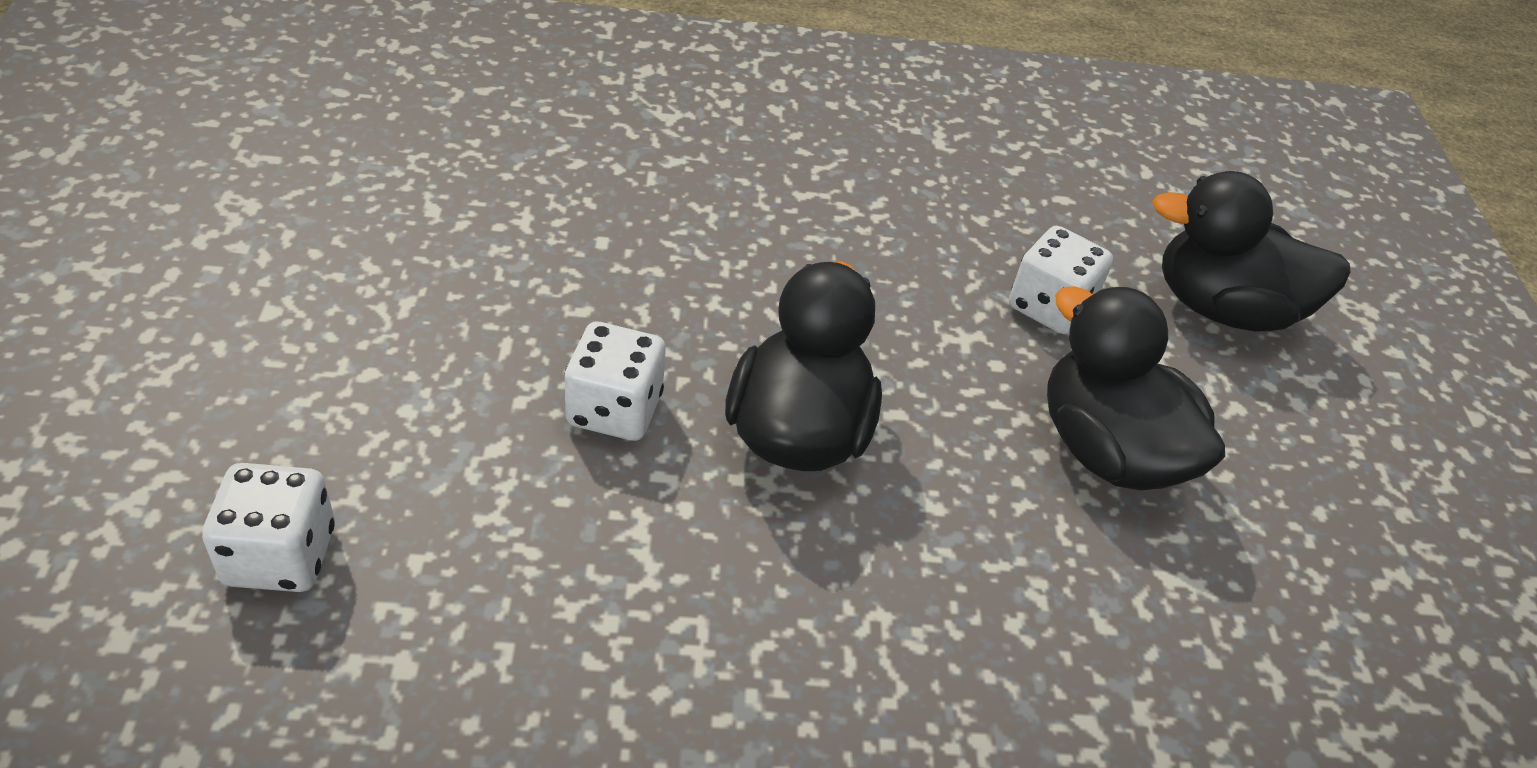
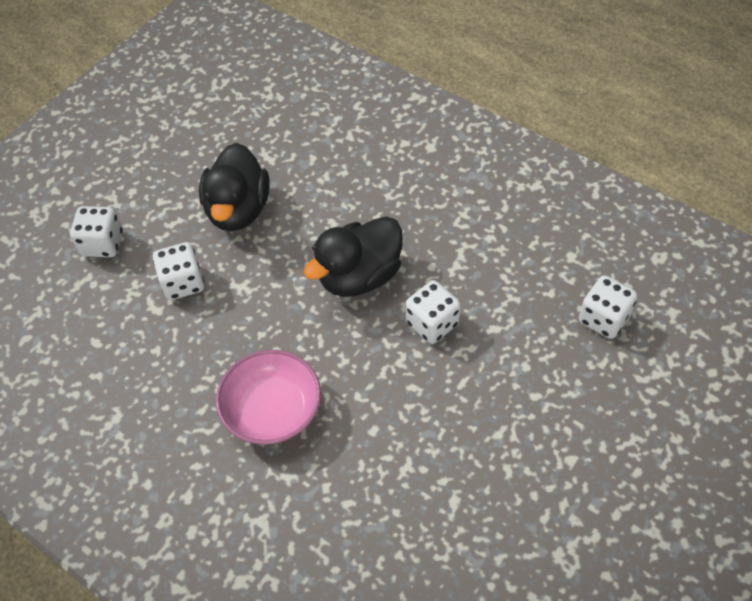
camera: 135 degrees left, 10 degrees up
(760, 213) = (272, 410): none -> pink bowl
(1223, 309) = (102, 244): black duck -> white dice

